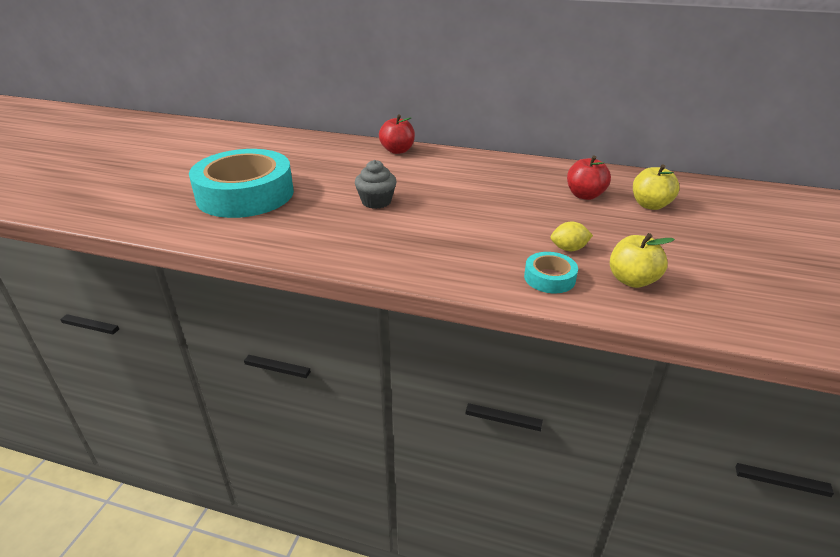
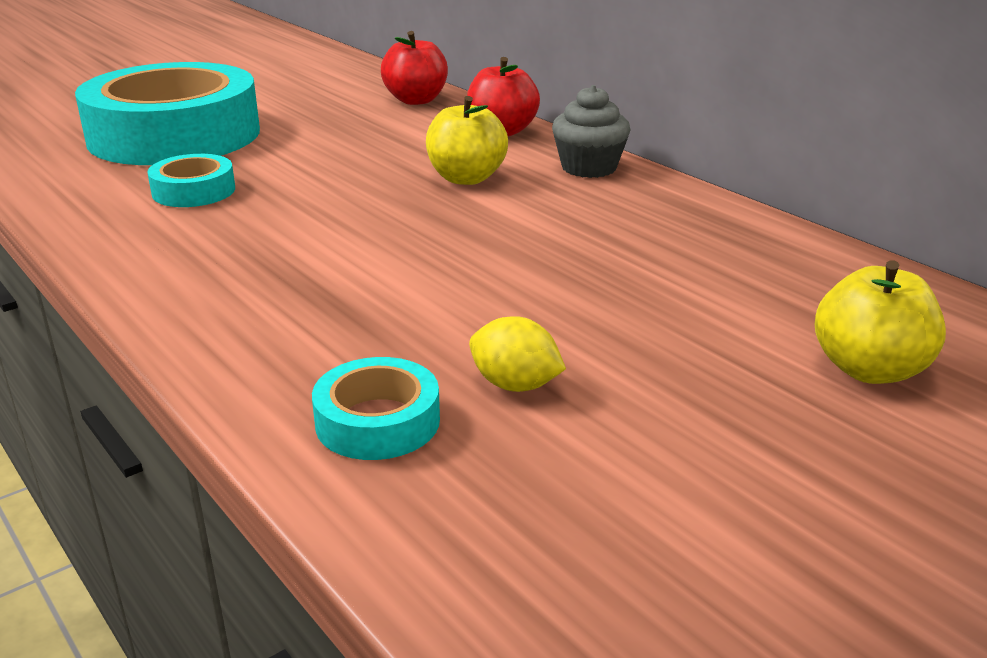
camera: 35 degrees right, 5 degrees down
(312, 218) = (194, 191): none -> turquoise tape
(376, 202) = (326, 195): grey cupcake -> grey cupcake (589, 168)
(585, 195) = (735, 300): red apple -> red apple (416, 100)
(632, 280) = (541, 501): yellow apple -> yellow apple (466, 178)

